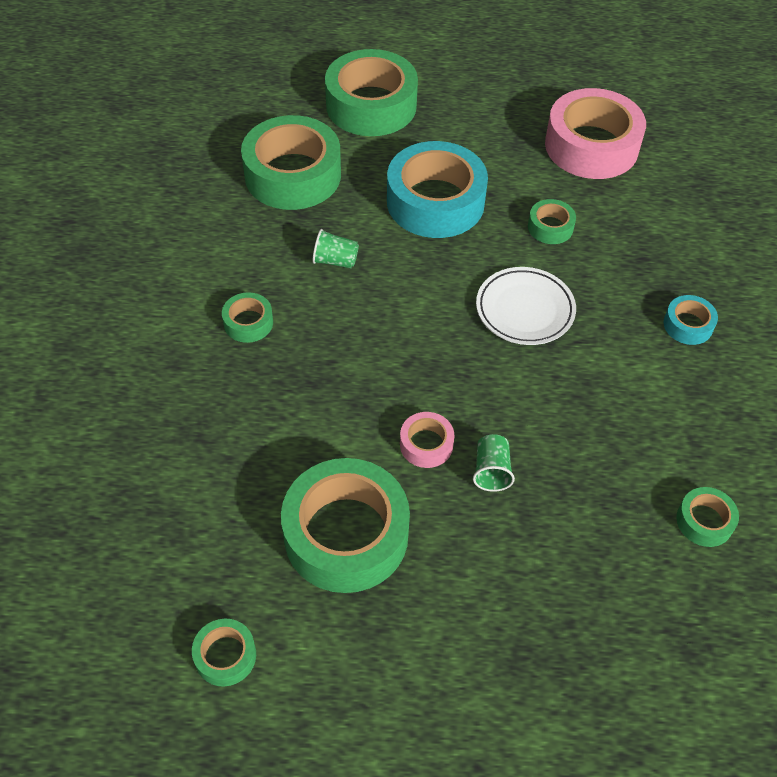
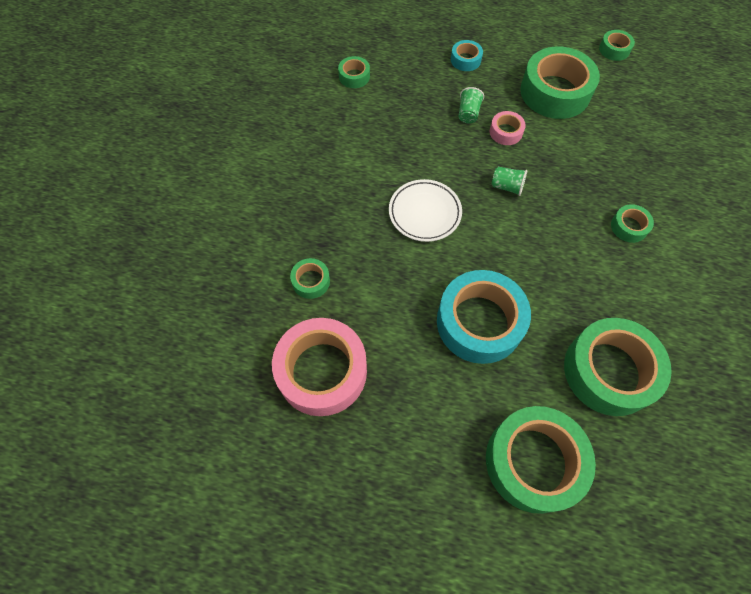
camera: 170 degrees left, 10 degrees up
(335, 261) = (566, 272): green cup -> green cup (507, 187)
(550, 227) = (386, 283): green tape -> green tape (311, 281)
(688, 325) = (312, 187): turquoise tape -> turquoise tape (465, 60)

